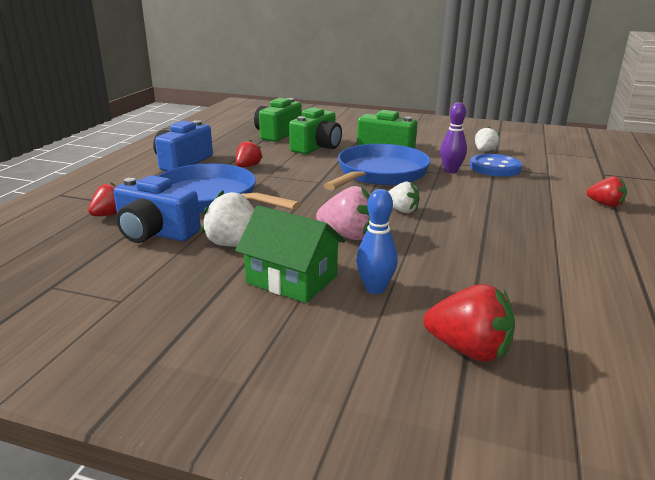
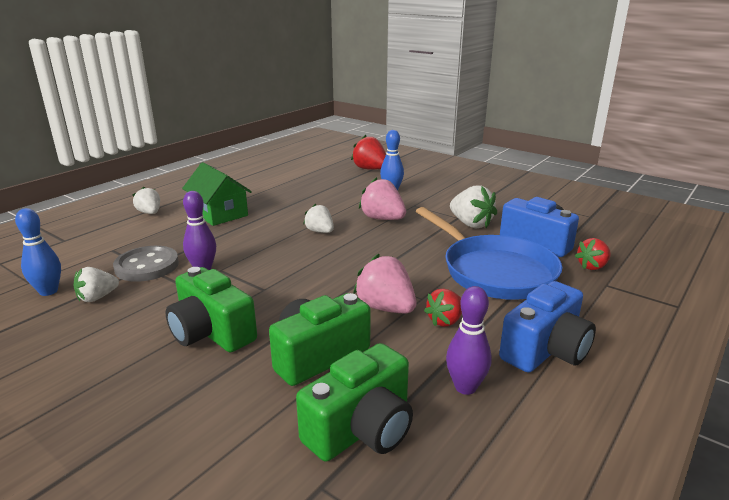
camera: 160 degrees left, 0 degrees up
(231, 147) = (465, 387): none -> purple bowling pin
(292, 167) = (385, 308): none -> pink strawberry
(292, 279) = (437, 200): green house -> green house (219, 213)
(379, 174) = (288, 277): blue pan -> none
(495, 167) = (147, 266): blue button -> grey button
(520, 150) = (48, 291): none -> blue bowling pin
(605, 204) = (150, 213): red strawberry -> white strawberry

